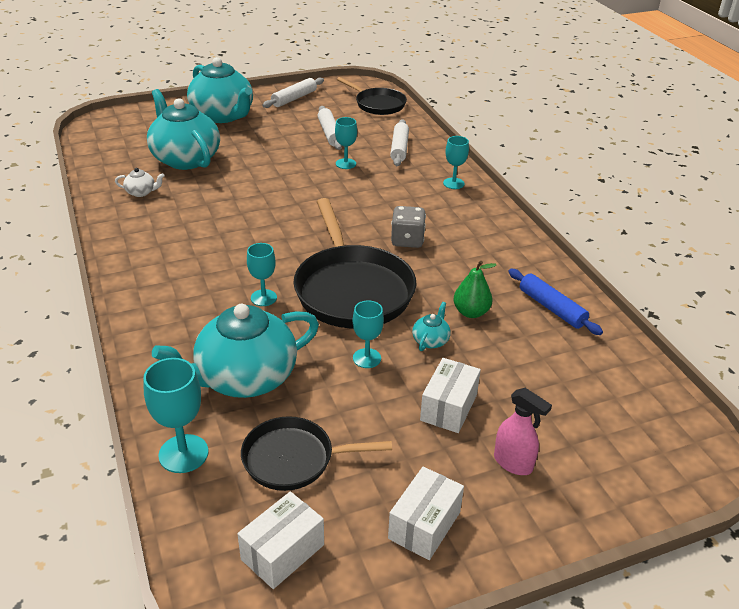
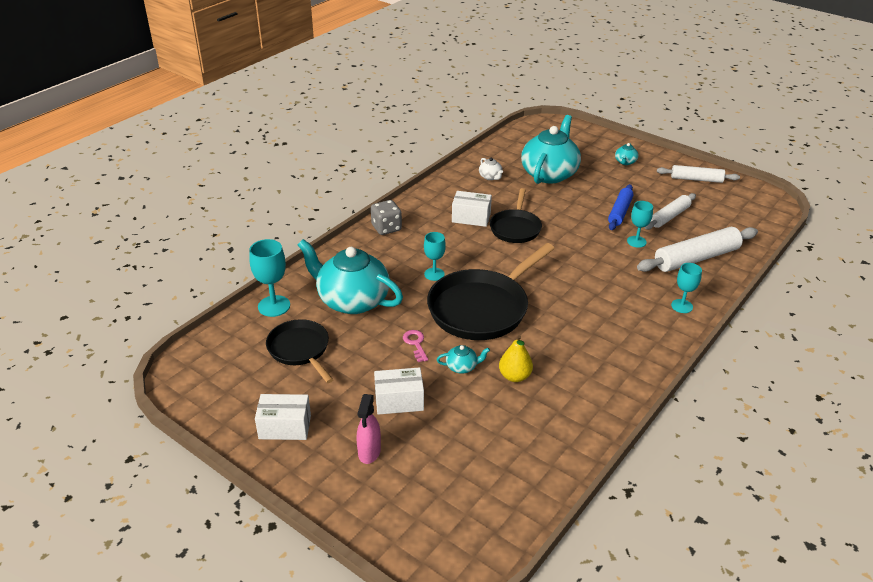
camera: 60 degrees right, 0 degrees up
(223, 115) = (625, 162): turquoise teapot -> turquoise teapot, size x0.40
(282, 552) = (228, 375): white box -> white box (471, 218)
(367, 358) = (415, 344): turquoise goblet -> pink key
(377, 104) = (751, 220): black pan -> black pan (515, 228)
(399, 148) = (696, 258): white rolling pin -> white rolling pin, size x1.59
(407, 240) = (570, 311): grey dice -> grey dice (386, 228)
(471, 312) = (514, 376): green pear -> yellow pear
(551, 308) = (566, 420): blue rolling pin -> blue rolling pin (619, 212)

